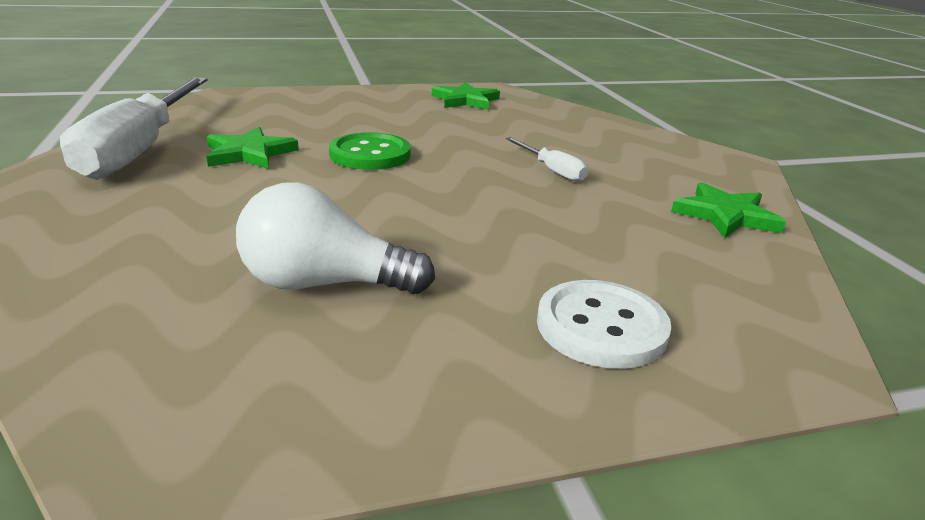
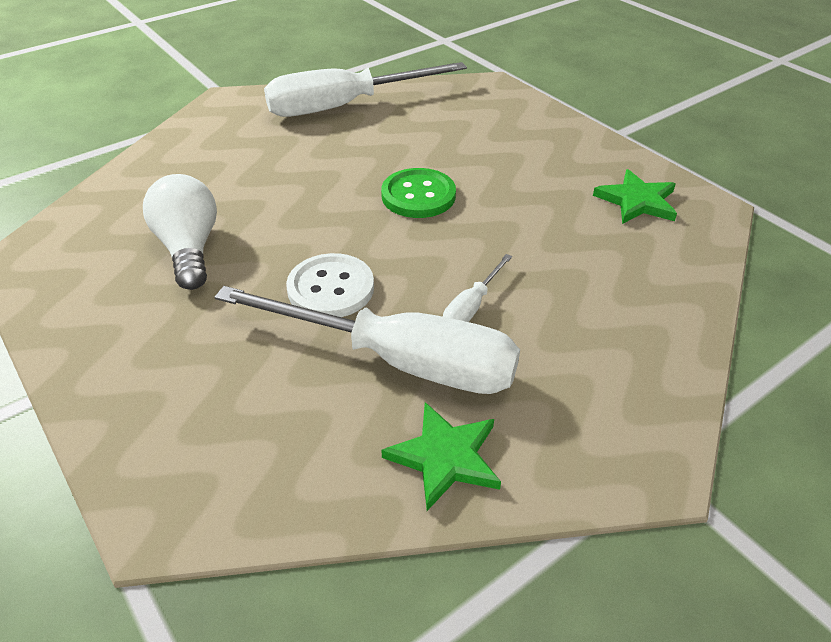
camera: 70 degrees right, 15 degrees up
(249, 153) = (372, 145): green star -> none
(601, 327) = (178, 387): white button -> white button (331, 288)
(607, 209) = (399, 361): none -> white screwdriver

